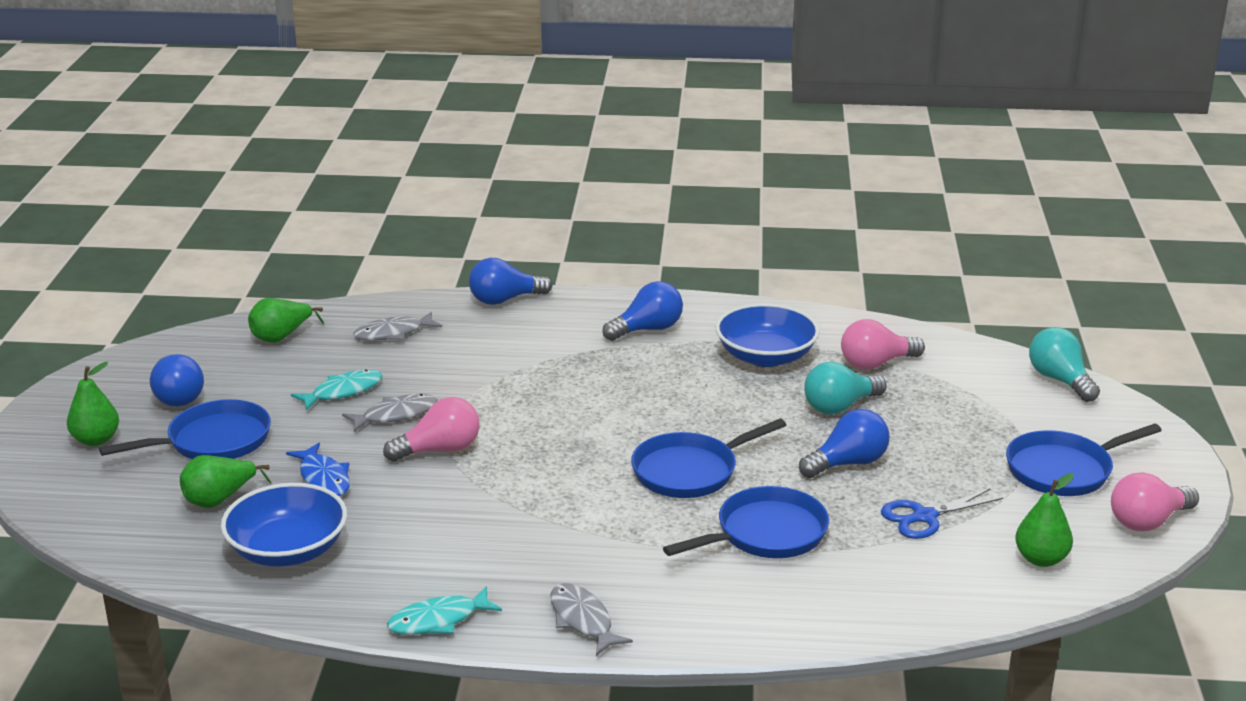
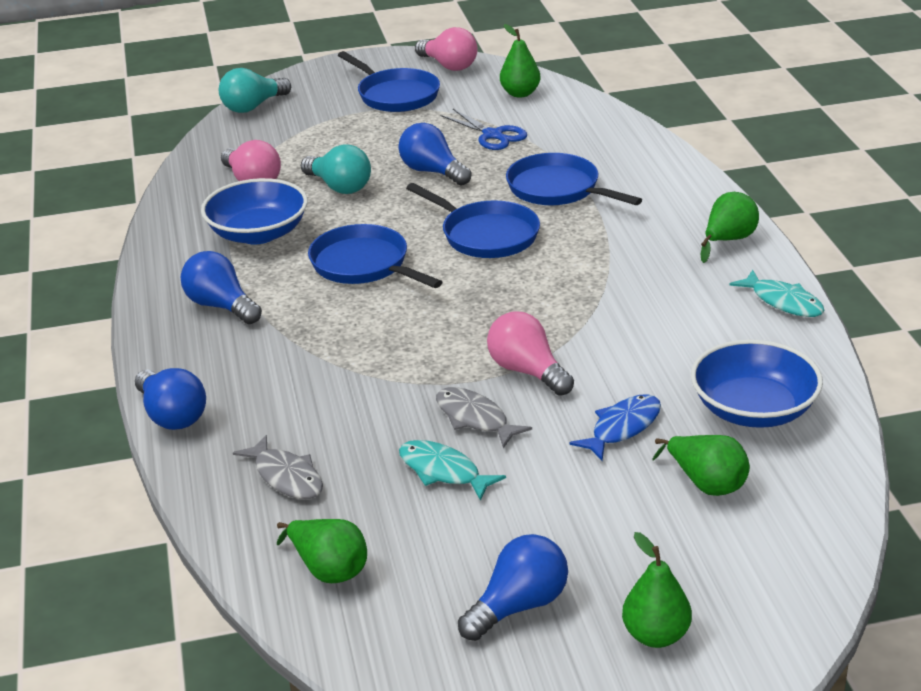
camera: 105 degrees left, 5 degrees up
(213, 441) = (600, 533): blue pan -> blue pan (364, 265)
(583, 620) = (728, 240): grey fish -> green pear

